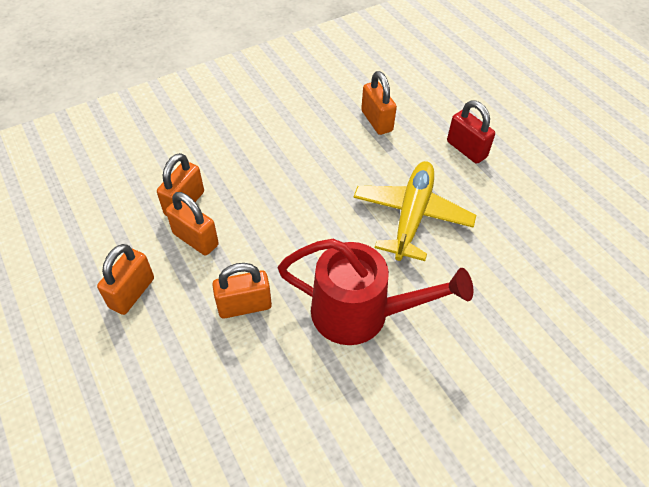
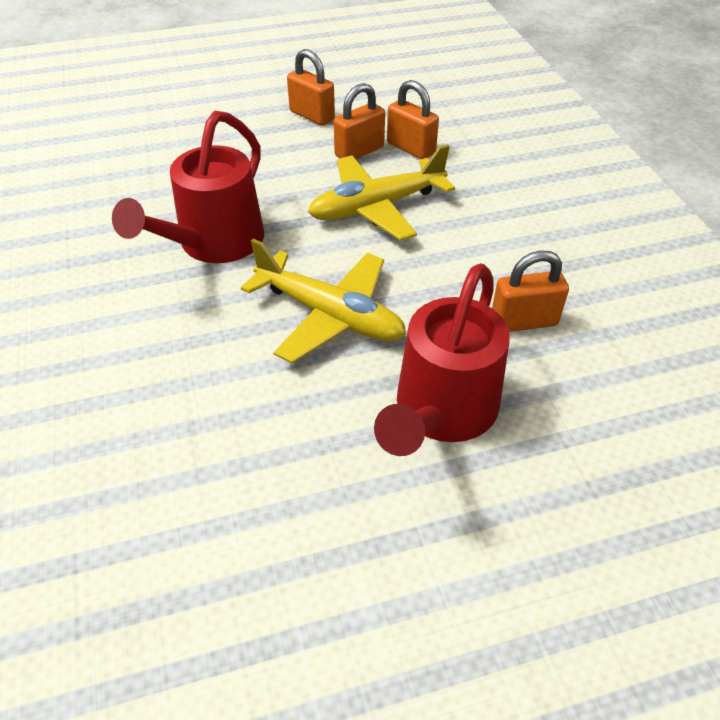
camera: 105 degrees right, 5 degrees down
(244, 306) = (265, 172): orange padlock -> none
(278, 212) = (376, 207): none -> yellow plane
(466, 149) = (441, 413): red padlock -> red watering can

